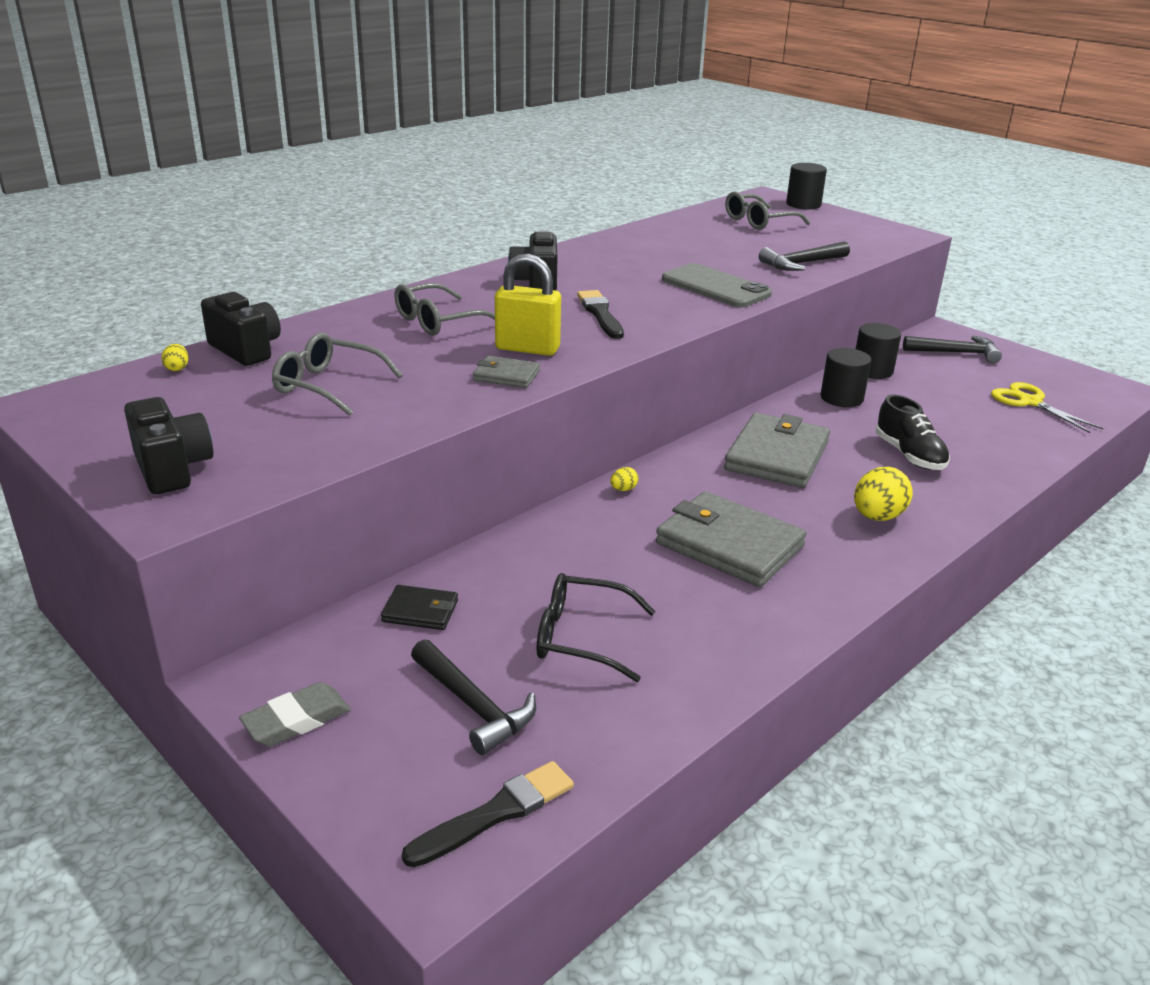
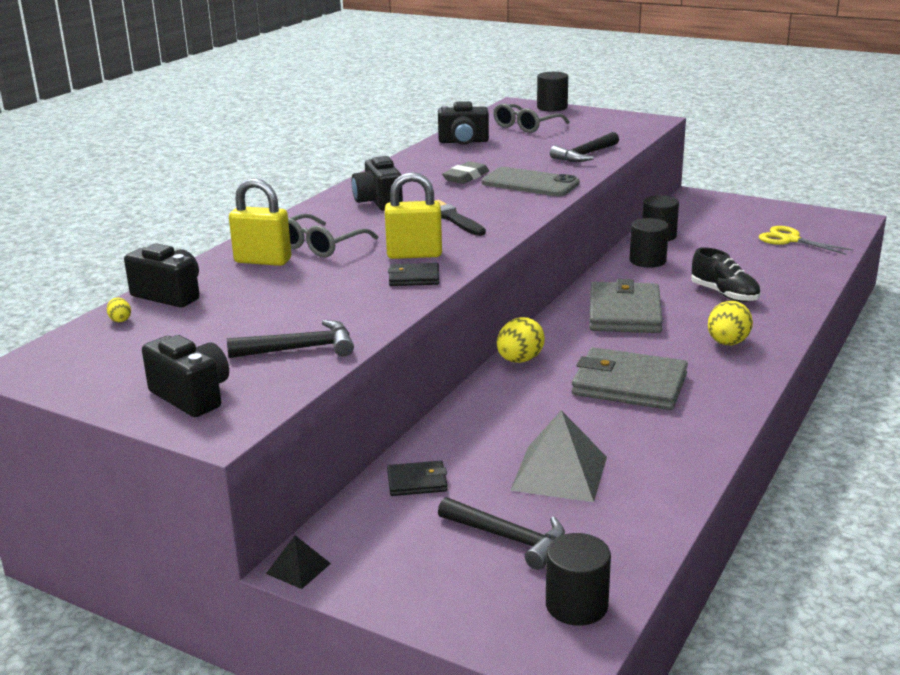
camera: 15 degrees left, 5 degrees down
(231, 685) = (298, 568): none -> black pyramid
(296, 720) = (373, 580): grey eraser -> grey eraser (466, 177)
(328, 385) = (269, 310): grey glasses -> none
(367, 328) = (263, 261): none -> yellow padlock
(495, 813) = (576, 605): black brush -> black cylinder
(506, 375) = (414, 278): grey wallet -> black wallet
(581, 637) = (559, 473): black glasses -> grey pyramid
(623, 489) = (519, 360): yellow egg -> yellow egg, size x2.14
(677, 229) = (463, 142): none -> black camera
(956, 353) = (714, 212): black hammer -> black hammer (300, 349)

